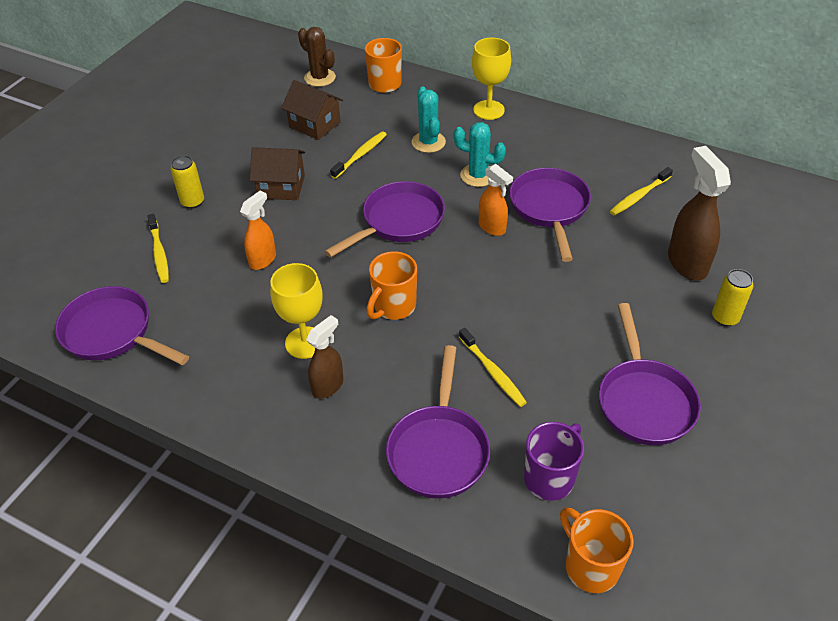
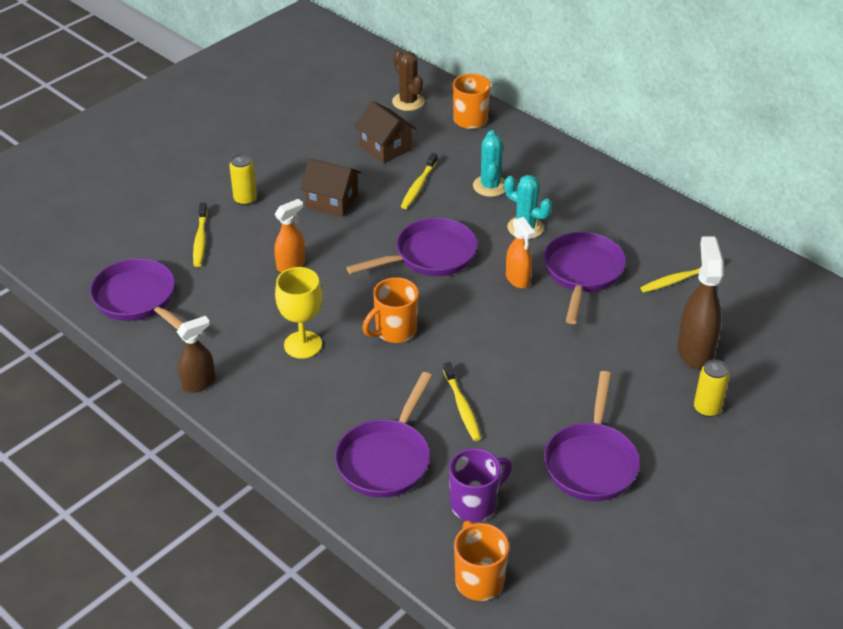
camera: 15 degrees right, 5 degrees down
(328, 386) = (309, 385): brown spray bottle -> brown spray bottle (199, 383)
(360, 155) = (418, 186): yellow toothbrush -> yellow toothbrush turned 150 degrees clockwise
(488, 110) = (564, 165): yellow goblet -> none

